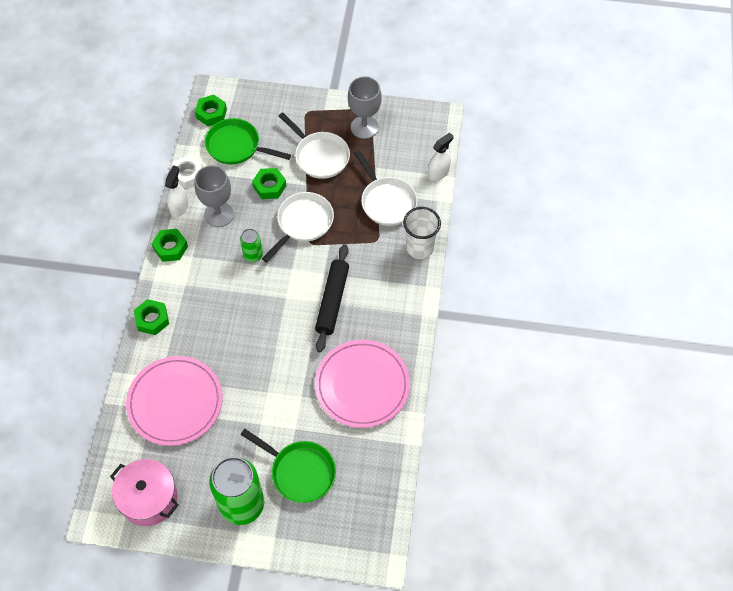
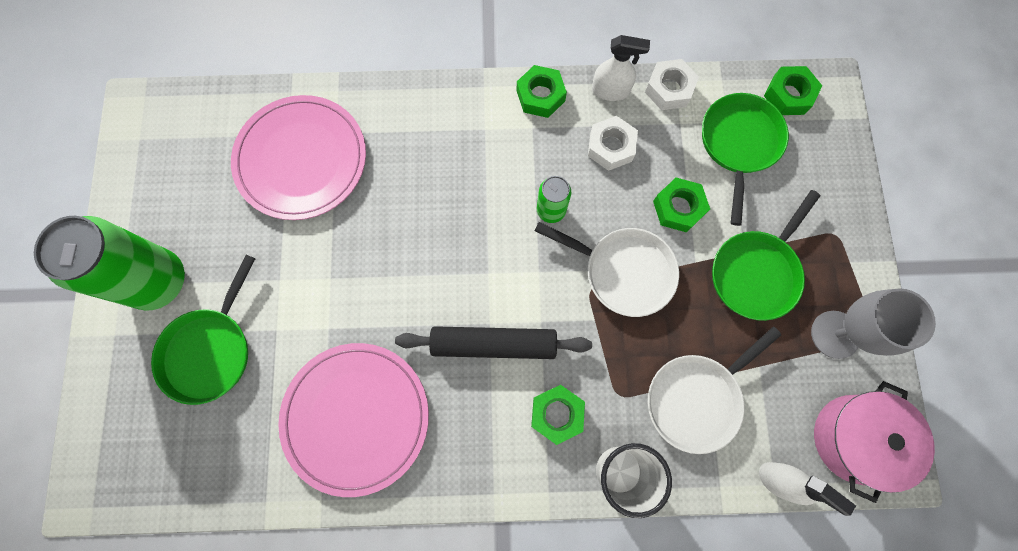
camera: 80 degrees right, 15 degrees up
(149, 498) = (162, 160): pink pot -> pink pot (854, 438)
(152, 319) = (422, 100): green nut -> green nut (557, 414)
(219, 214) = (611, 147): grey goblet -> white nut
(319, 156) = (756, 272): white pan -> green pan

